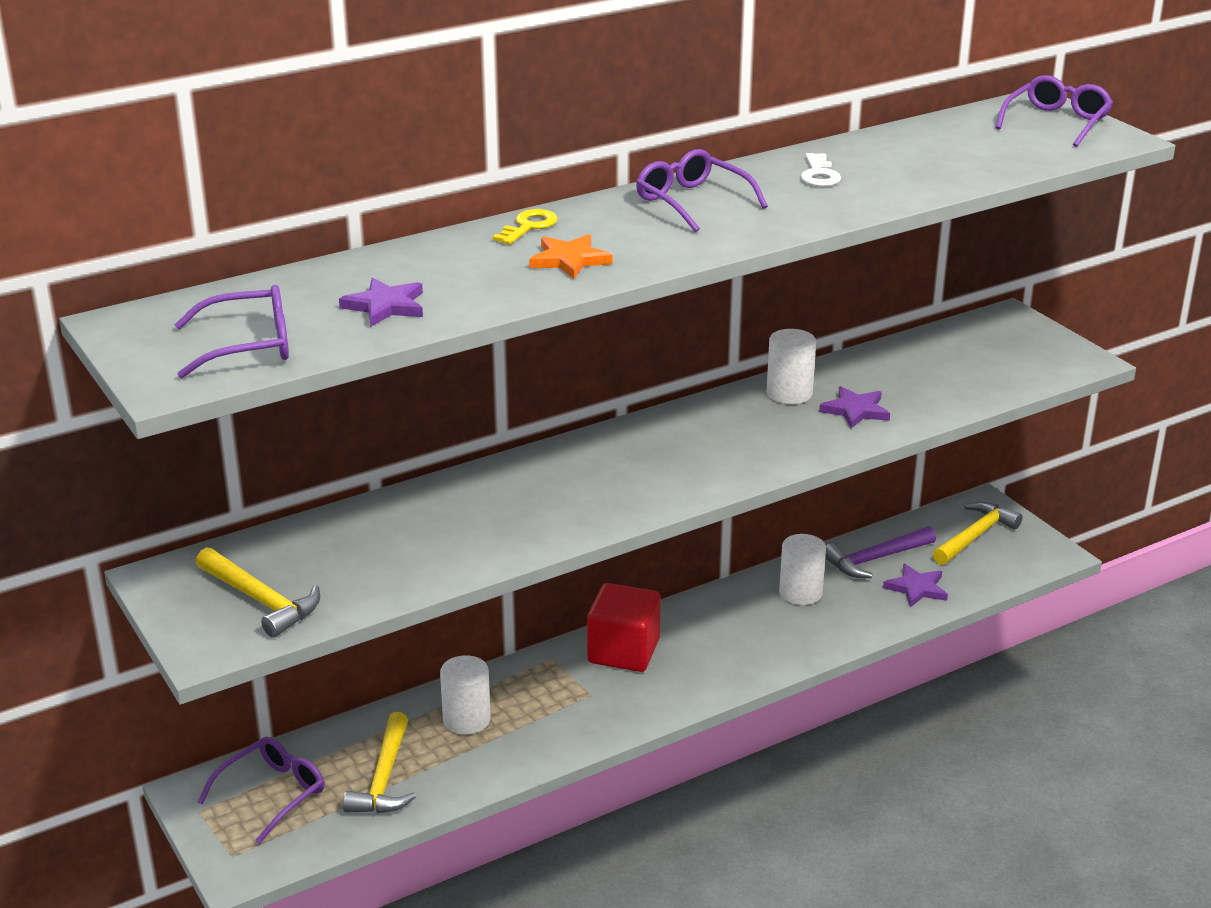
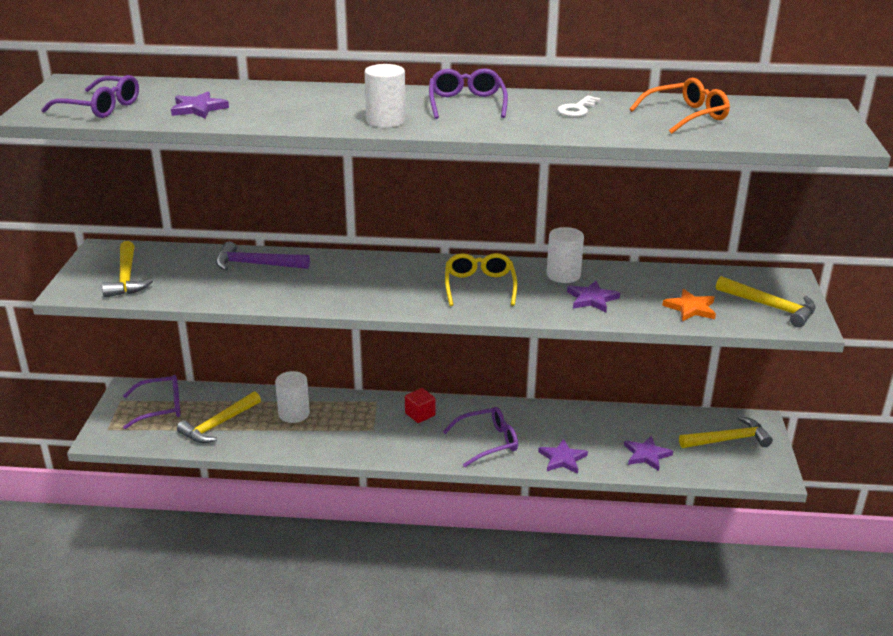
camera: 35 degrees right, 0 degrees up
(528, 226) = (348, 92): yellow key -> none
(569, 260) = (335, 113): orange star -> orange star (690, 308)
(623, 651) = (420, 414): red cube -> red cube, size x0.55
(719, 441) = (479, 286): none -> yellow glasses
(800, 593) = (566, 426): white cylinder -> white cylinder (386, 121)
(838, 631) = (562, 459): none -> purple star
(876, 559) = (640, 426): purple hammer -> purple hammer (256, 264)
(935, 151) = (685, 116): none -> orange glasses
(1031, 354) = (770, 307): none -> yellow hammer
(1056, 122) = (814, 121): purple glasses -> purple glasses (487, 442)

